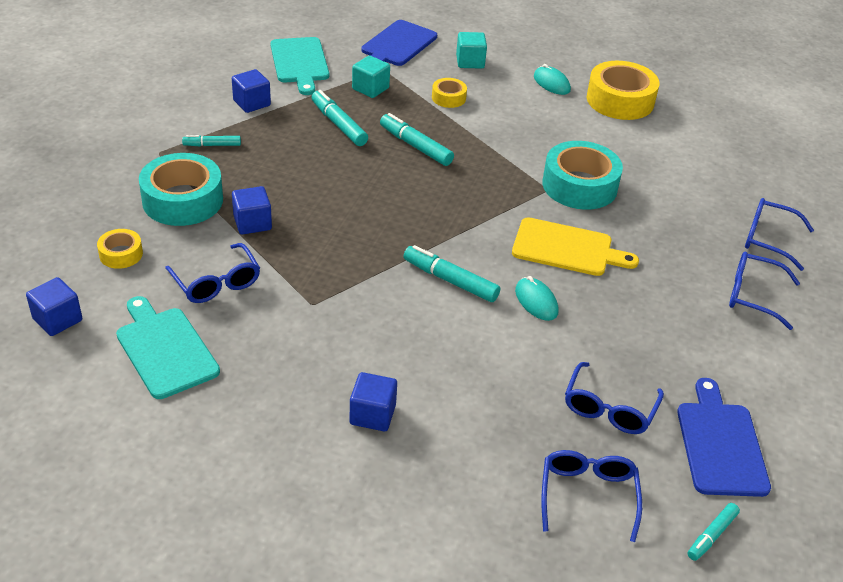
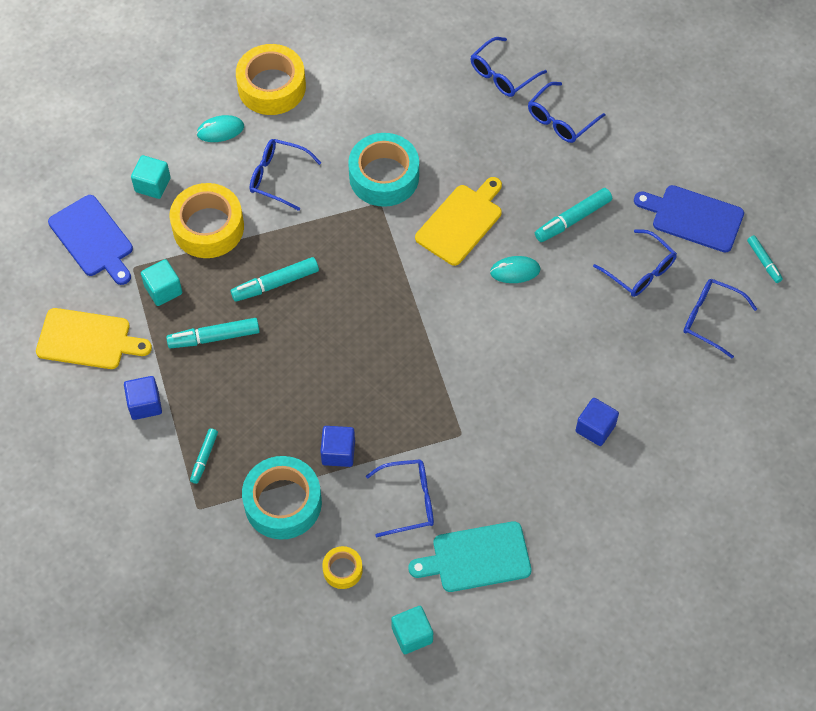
camera: 65 degrees left, 20 degrees up
(57, 320) = (412, 635): blue cube -> turquoise cube
(299, 63) = (88, 340): turquoise cutting board -> yellow cutting board
(448, 98) = (208, 227): yellow tape -> yellow tape, size x1.99
(450, 280) = (468, 323): turquoise marker -> turquoise marker (572, 219)
(529, 124) = (278, 177): none -> blue glasses

